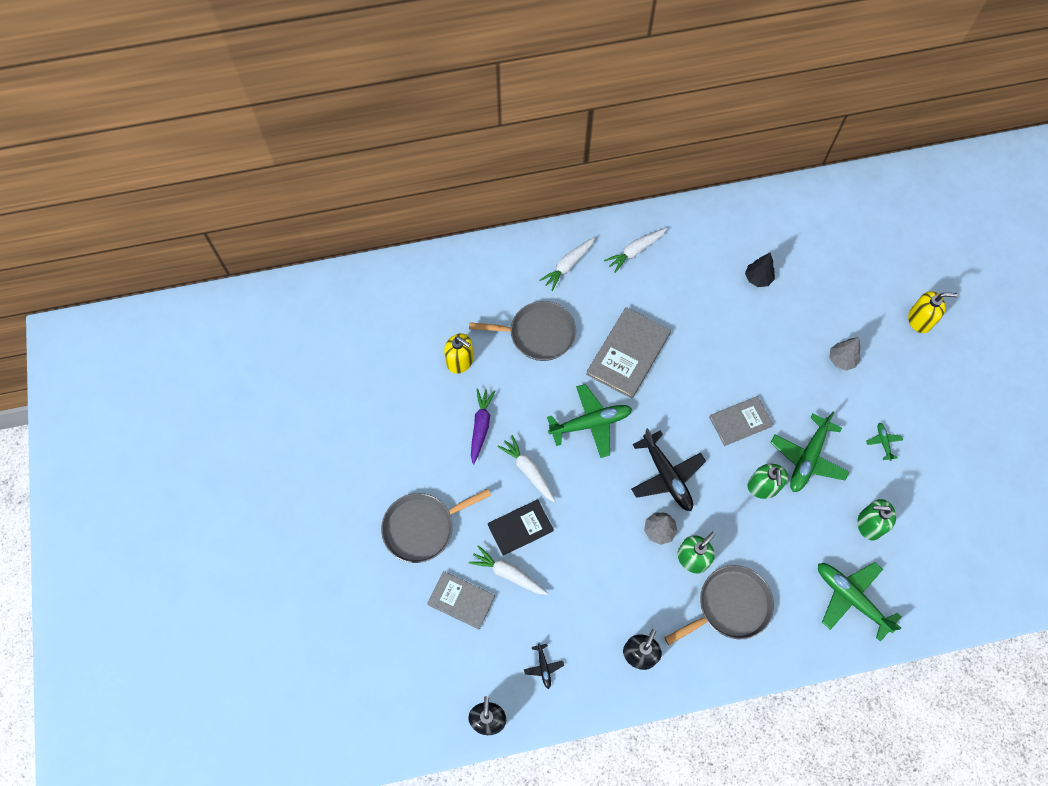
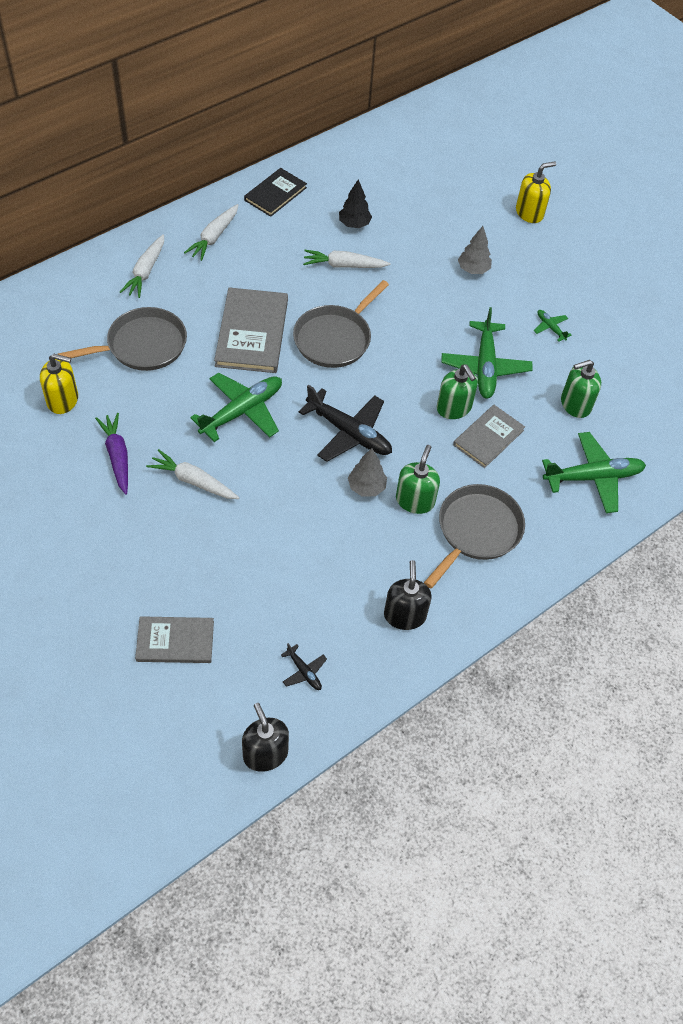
camera: 30 degrees left, 10 degrees down
(422, 528) = (93, 583): grey pan -> grey pan (335, 338)
(508, 573) = (218, 592): white carrot -> white carrot (344, 265)
(520, 528) = (210, 541): black book -> black book (275, 194)
(740, 421) = (401, 356): grey book -> grey book (488, 437)
(851, 598) = (592, 477): green plane -> green plane turned 150 degrees clockwise

